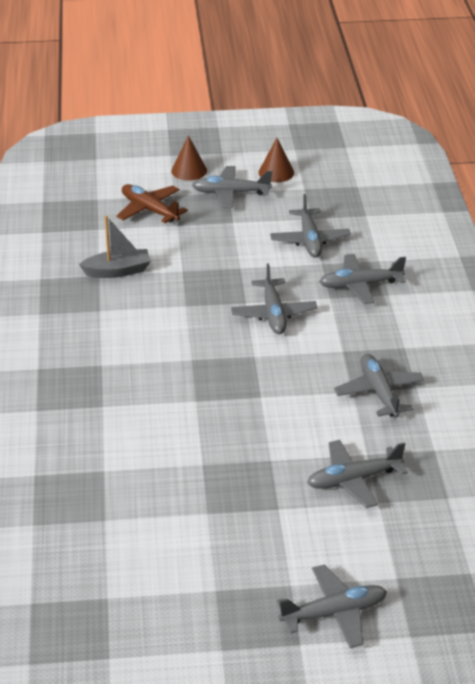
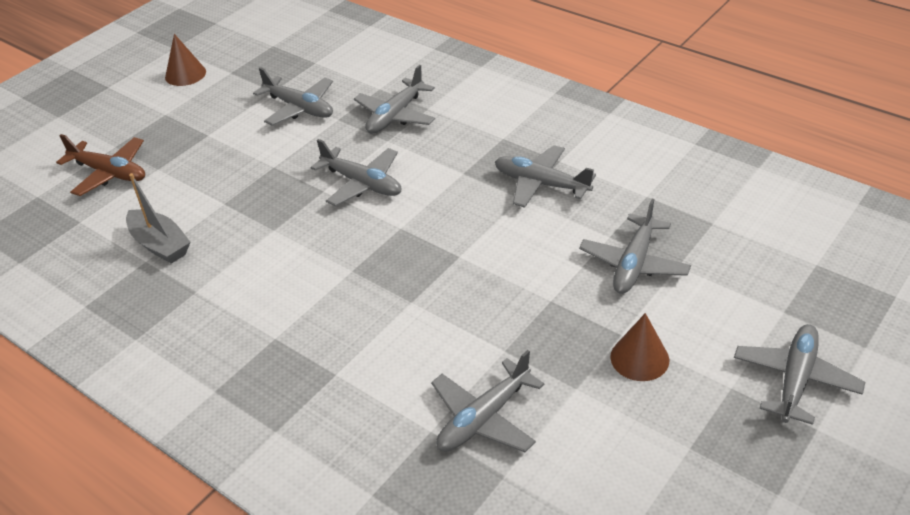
camera: 45 degrees left, 5 degrees up
(118, 271) = (160, 245): grey boat -> grey boat turned 105 degrees clockwise
(149, 210) = (109, 173): brown plane -> brown plane turned 150 degrees counterclockwise
(189, 171) = (98, 118): brown cone -> brown cone (639, 358)
(230, 193) = (169, 114): grey plane -> grey plane (483, 418)

